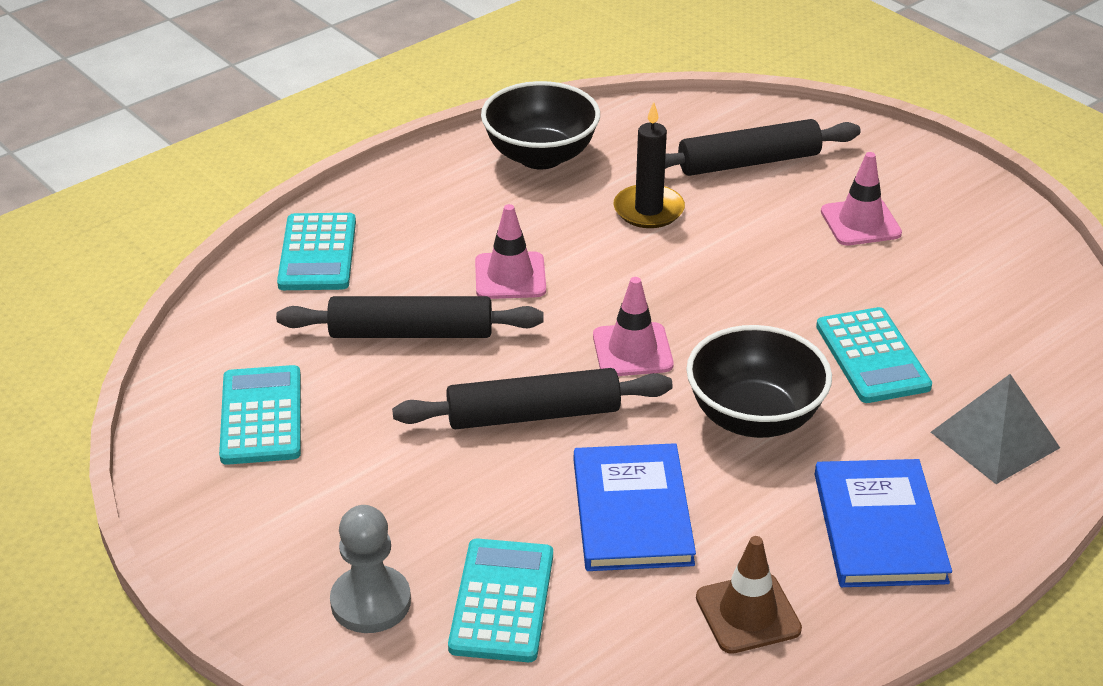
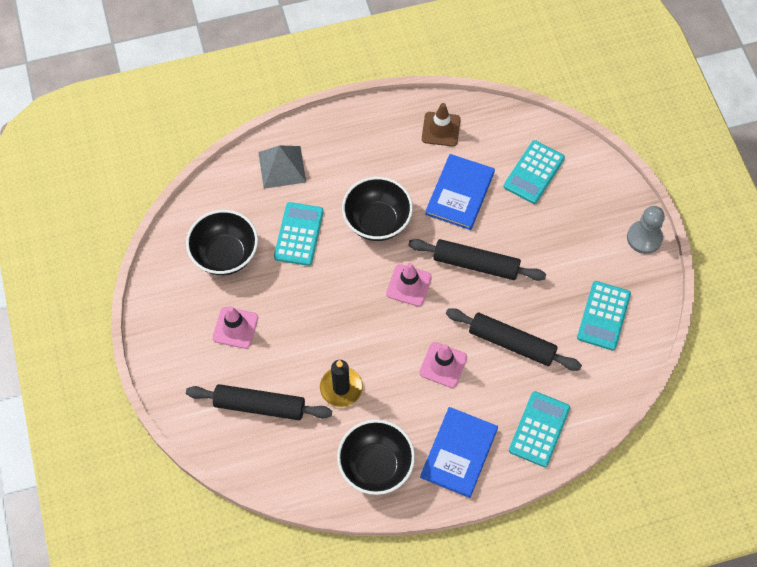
camera: 155 degrees left, 25 degrees up
(371, 602) = (586, 193): grey pawn -> grey pawn (644, 238)
(879, 527) = (363, 145): blue book -> blue book (459, 453)
(963, 294) = (225, 255): none -> black bowl

